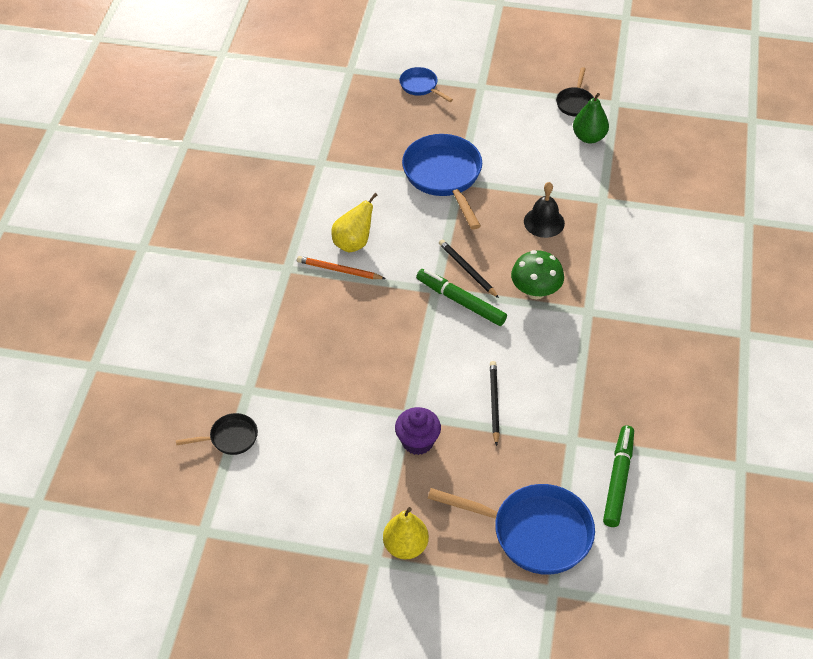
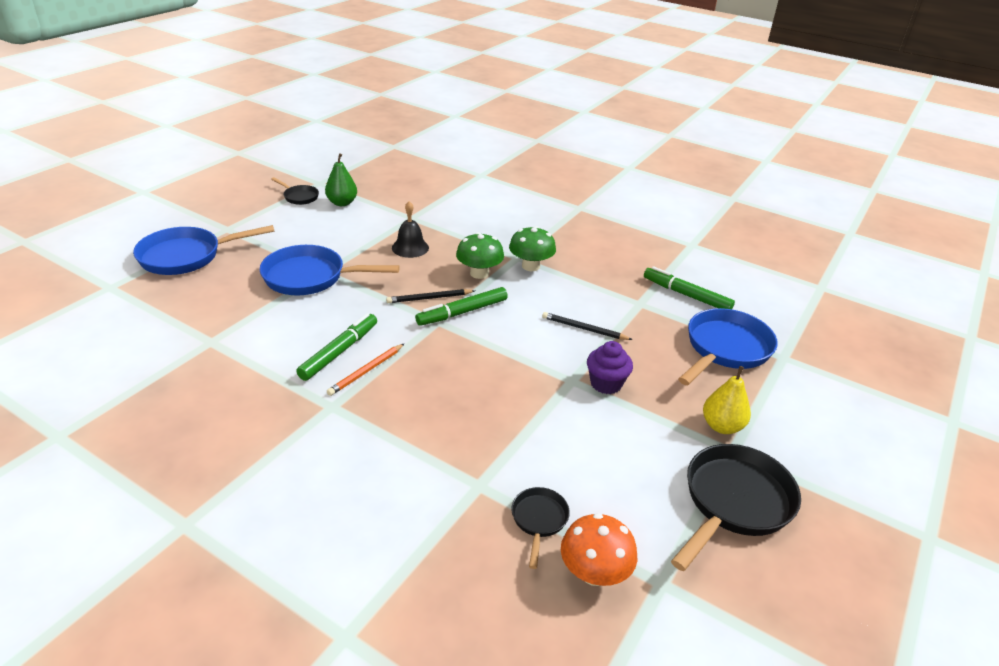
camera: 70 degrees left, 15 degrees down
(195, 486) = (594, 573): none -> orange mushroom
(309, 569) = (734, 502): none -> black pan
(353, 243) = (339, 352): yellow pear -> green marker
(420, 86) = (186, 256): blue pan -> blue pan, size x1.98
(579, 327) = (530, 266): none -> green mushroom

